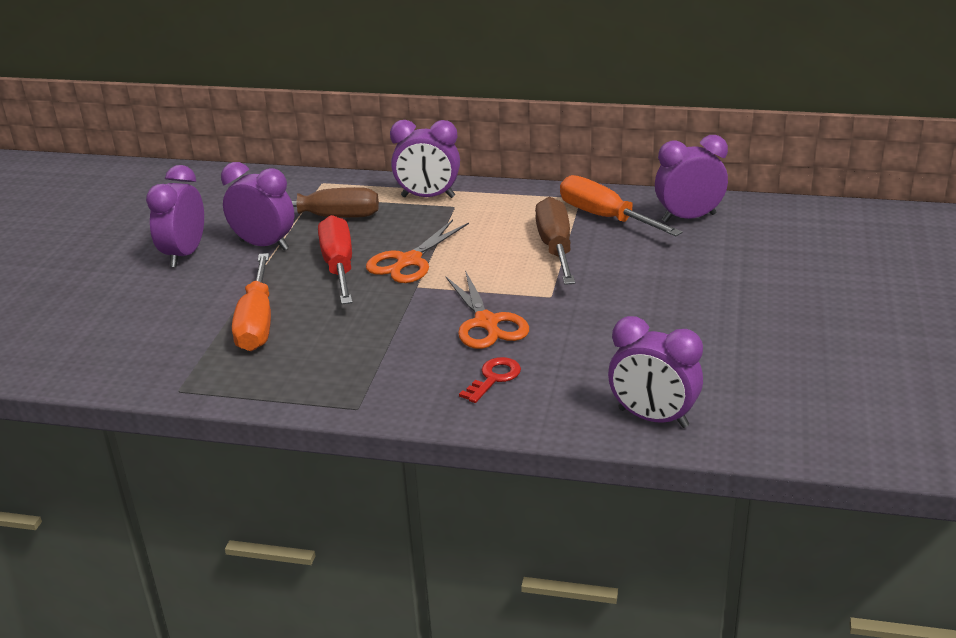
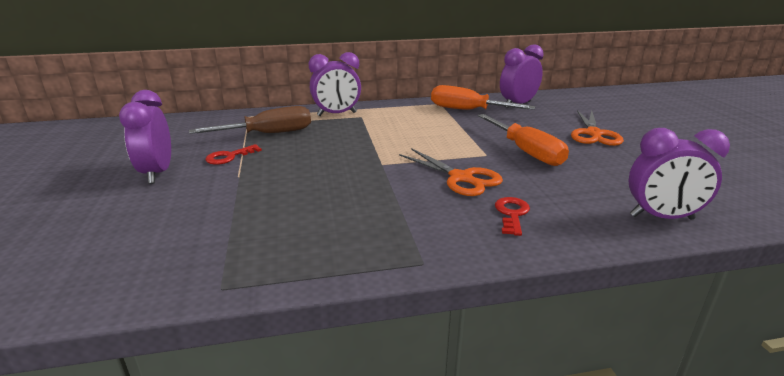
camera: 25 degrees left, 5 degrees down
(257, 322) = (264, 211): orange screwdriver -> orange screwdriver (526, 152)
(264, 245) = (229, 157): purple clock -> red key
(339, 266) = (306, 161): red screwdriver -> none
(409, 261) = (360, 150): orange scissors -> orange scissors (593, 134)
(555, 248) = (456, 128): brown screwdriver -> none

